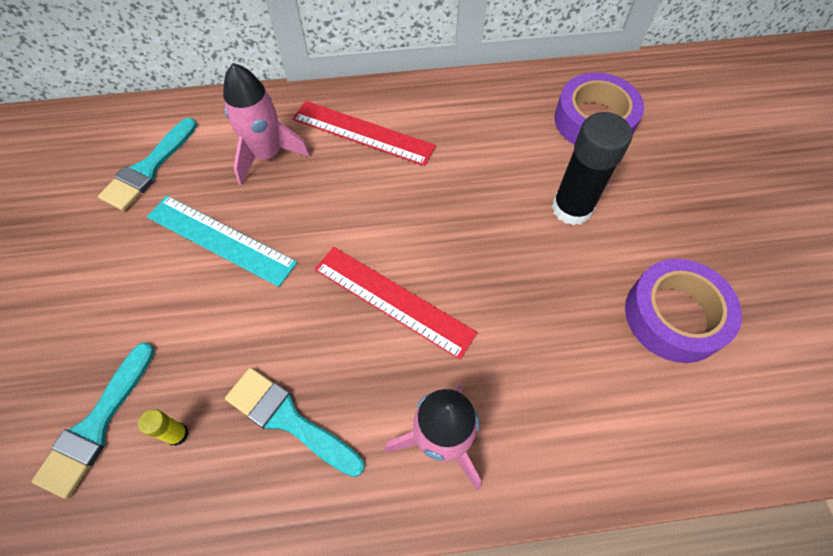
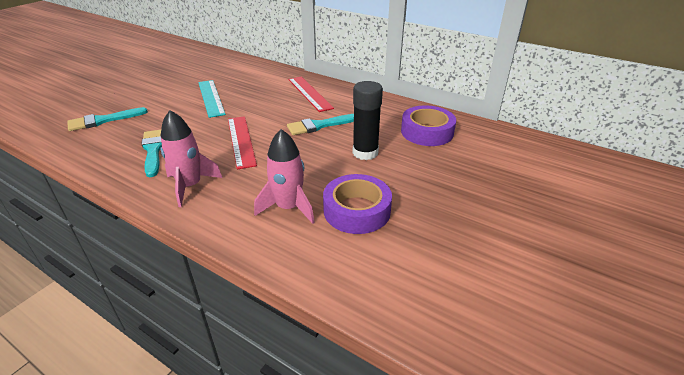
camera: 40 degrees right, 25 degrees down
(148, 168) = (219, 72): turquoise brush -> turquoise brush (319, 125)
(177, 434) = (118, 135): yellow glue stick -> none
(267, 155) = (263, 84): pink rocket -> pink rocket (288, 208)

